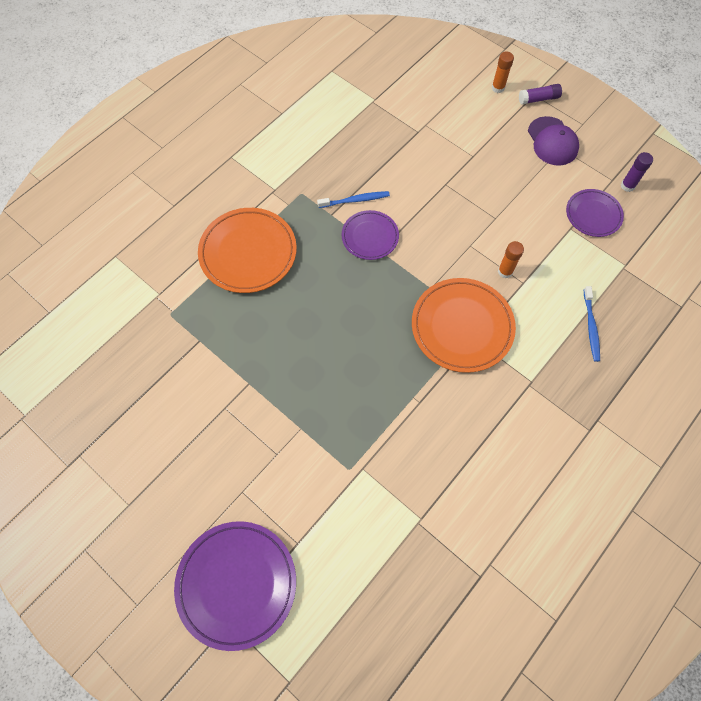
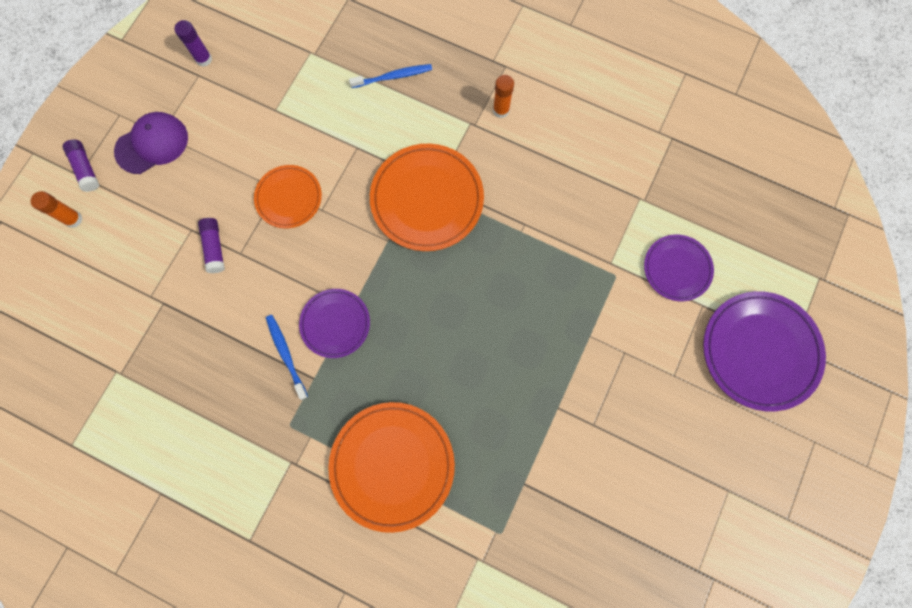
camera: 105 degrees left, 10 degrees up
(454, 169) = (215, 247): none -> purple glue stick
(486, 224) = (289, 198): none -> orange plate
(505, 271) = (347, 168): orange glue stick -> orange glue stick (501, 110)
(593, 215) = (251, 89): purple plate -> purple plate (677, 269)

